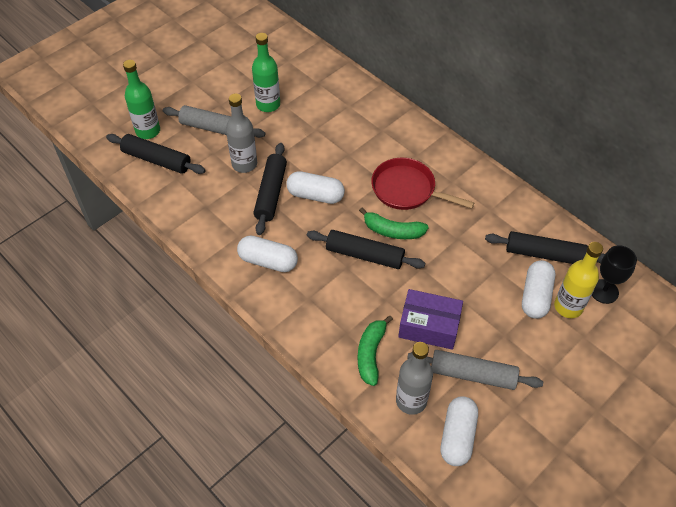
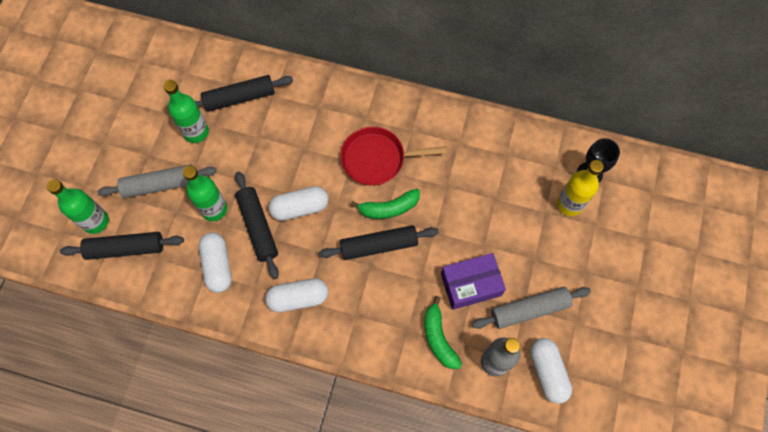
camera: 30 degrees left, 15 degrees up
(244, 164) = (214, 209): grey bottle -> green bottle
(535, 296) = (539, 208): white capsule -> white capsule (218, 265)
(544, 254) = (525, 163): black rolling pin -> black rolling pin (240, 98)

